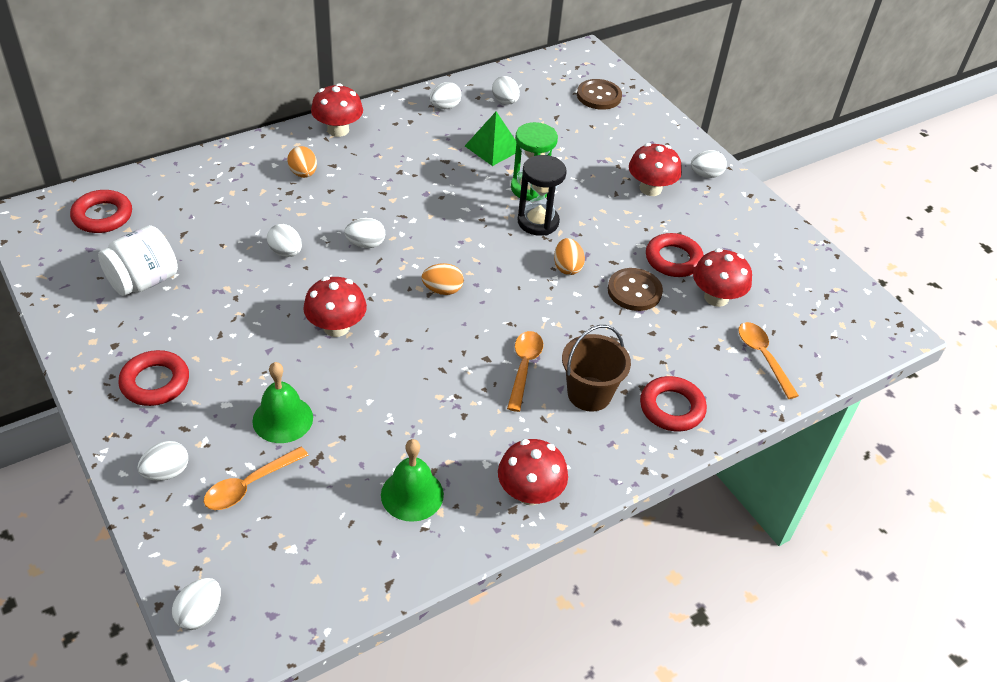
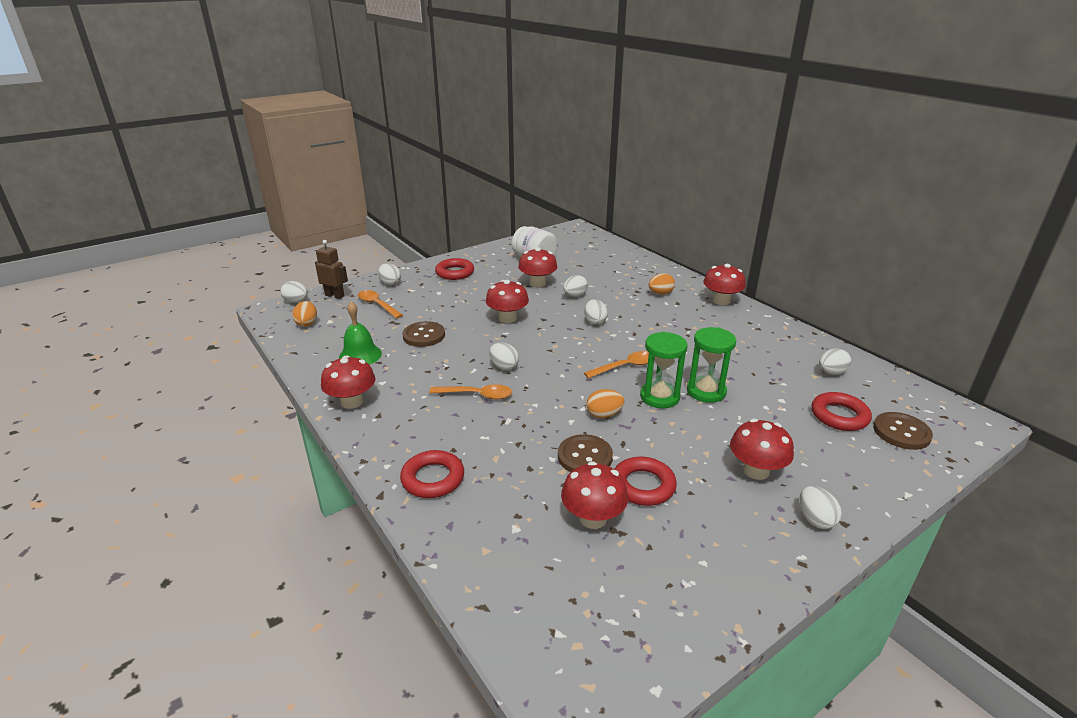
camera: 90 degrees right, 15 degrees down
(102, 216) = (585, 244): red ring -> red ring (839, 416)
(192, 553) = (335, 295): none -> brown robot
(232, 285) = (537, 283): none -> red mushroom
(282, 419) = (426, 309): green bell -> none
(368, 421) = (424, 335): none -> brown button
(442, 290) = (555, 355): orange egg -> orange egg (307, 323)
(445, 107) = (792, 342): white egg -> white egg (504, 366)
(493, 148) = (752, 369): green pyramid -> none
(538, 222) = (659, 397): black hourglass -> green hourglass
(589, 394) = (449, 429): brown bucket -> none
(763, 357) = (506, 553): orange spoon -> orange spoon (625, 367)

